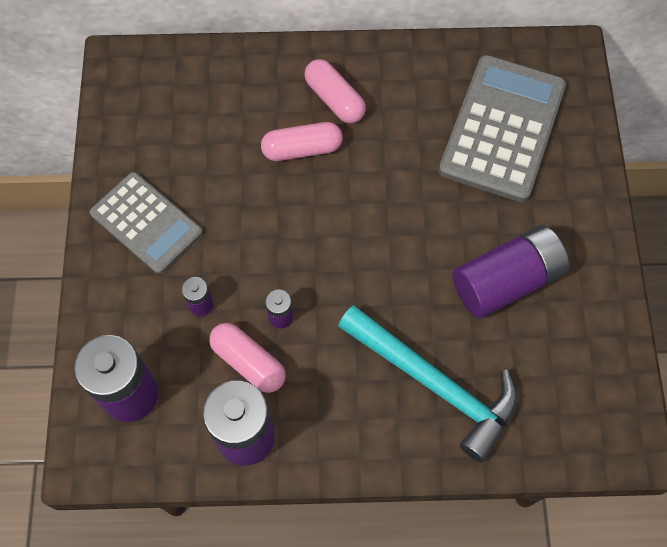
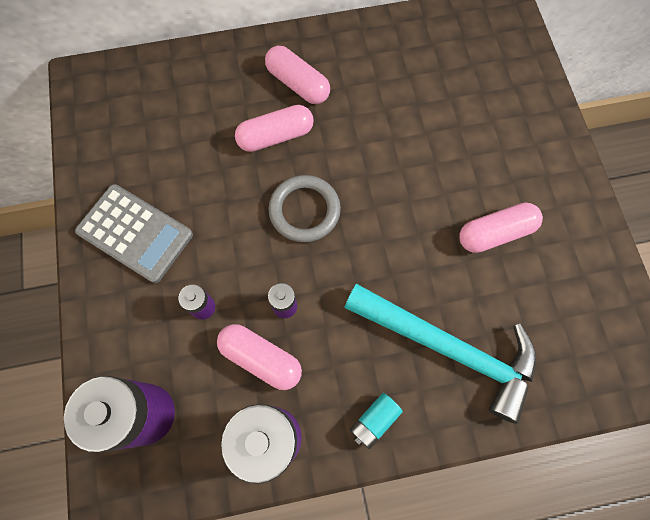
camera: 10 degrees left, 5 degrees up
(317, 228) = (304, 210): none -> grey ring
(347, 438) = (374, 421): none -> turquoise battery
(502, 128) = (460, 87): grey calculator -> none
(506, 281) = (495, 233): purple battery -> pink capsule

